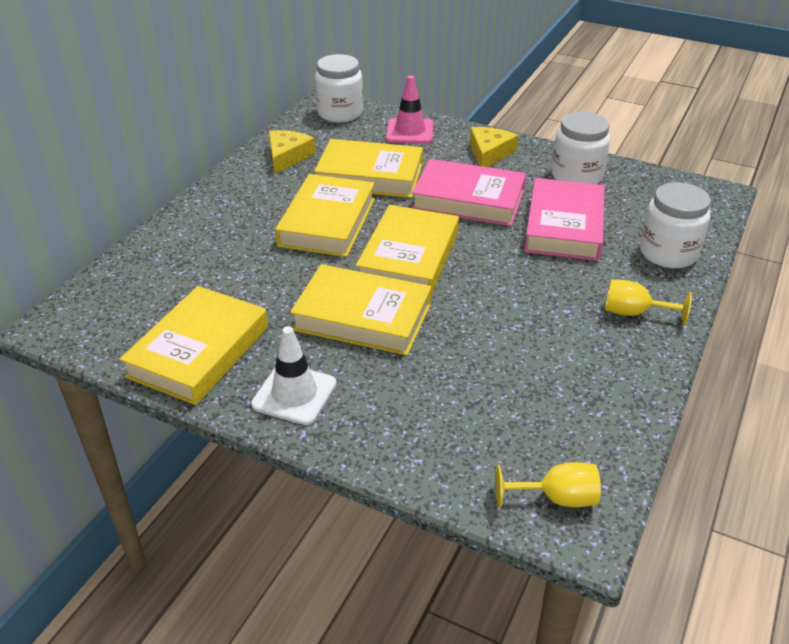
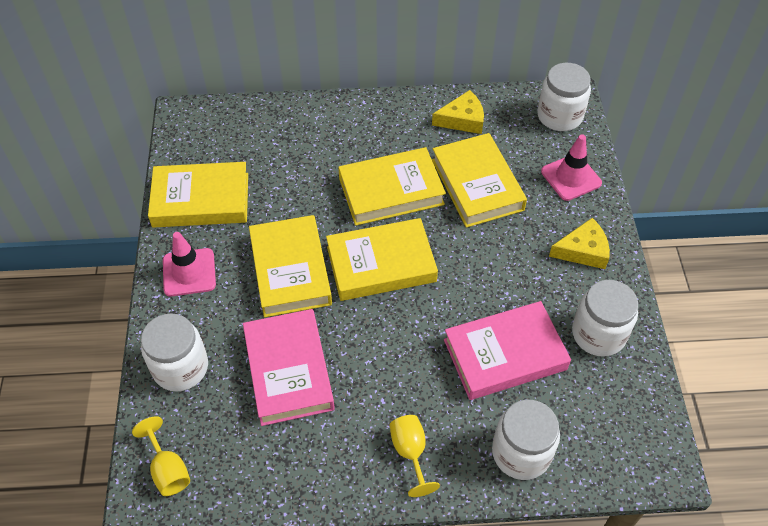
camera: 60 degrees right, 15 degrees up
(294, 394) = (189, 272): white traffic cone -> pink traffic cone
(423, 443) = (180, 367): none -> white jar
(468, 199) = (493, 268): pink book -> pink book (289, 370)

